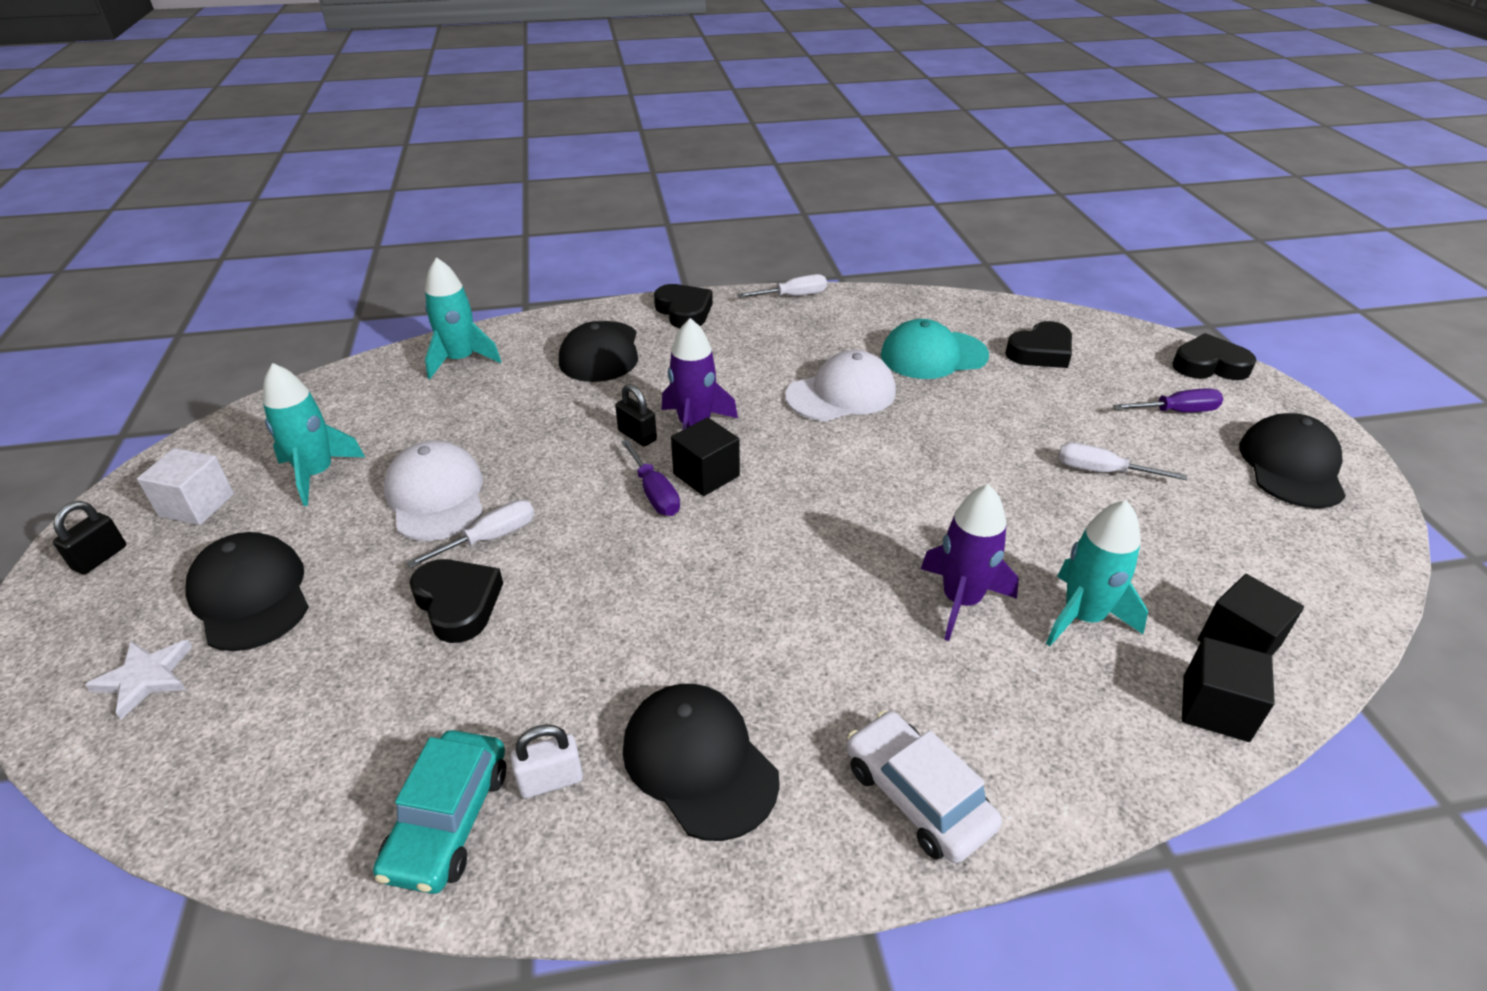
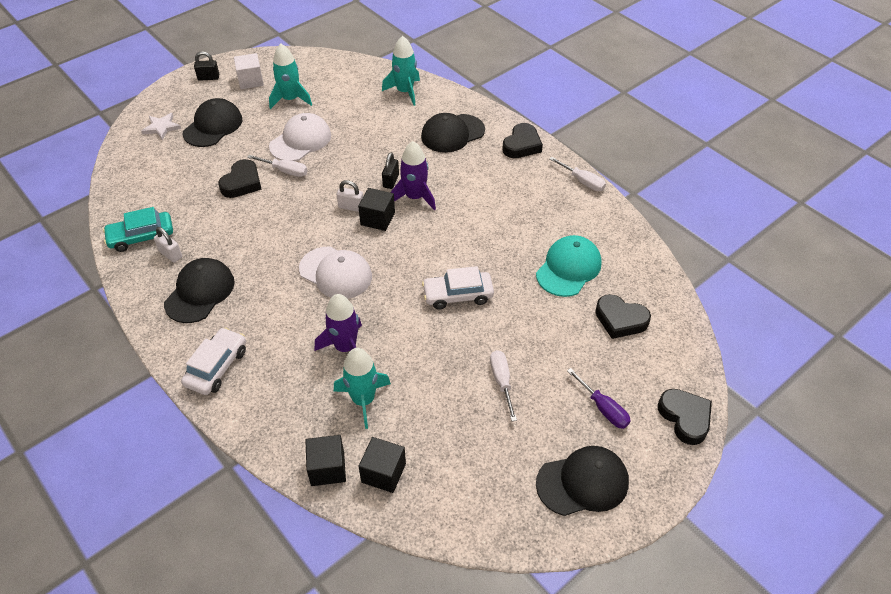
camera: 60 degrees right, 10 degrees up
(654, 493) = (351, 207): purple screwdriver -> white padlock
(841, 394) = (491, 242): white cap -> white cap (336, 273)
(921, 454) = (458, 295): none -> white car
(933, 355) = (568, 268): turquoise cap -> turquoise cap turned 75 degrees clockwise

